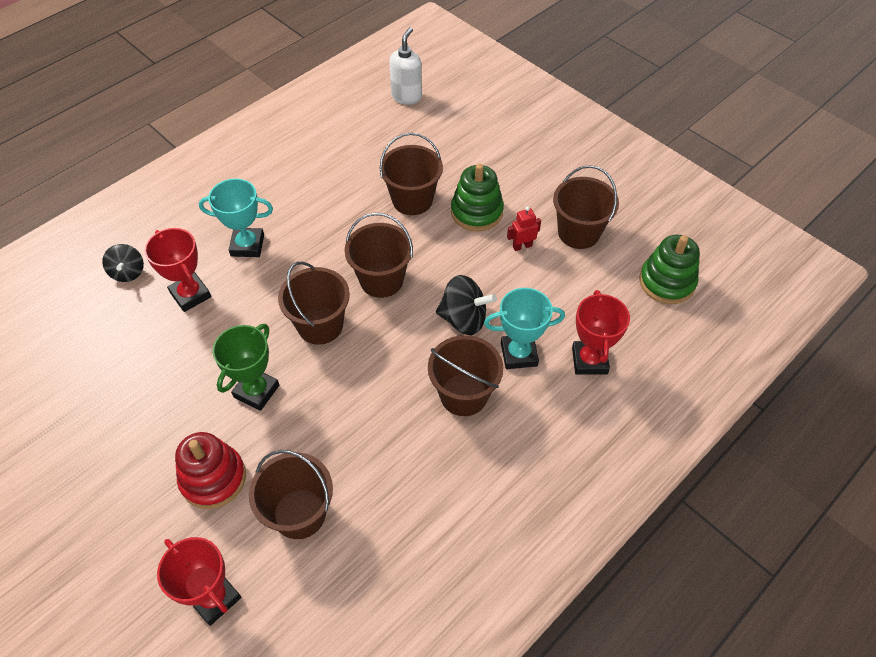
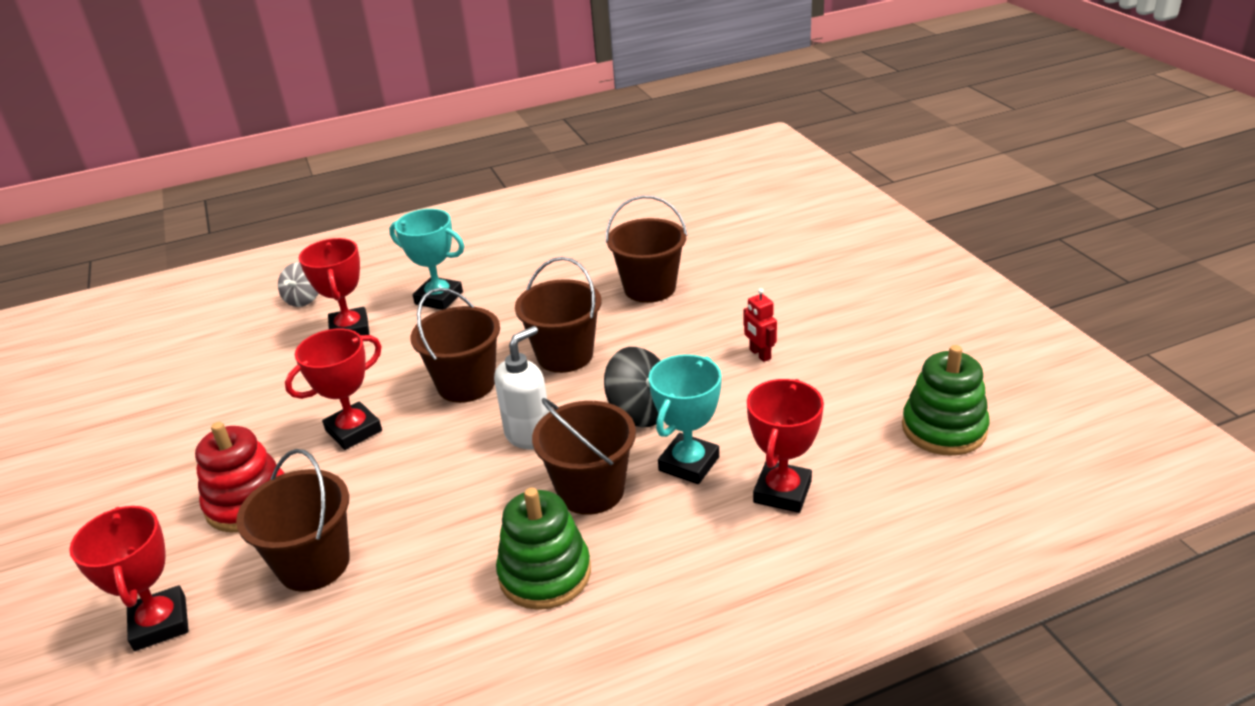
camera: 25 degrees right, 20 degrees down
(128, 272) = (303, 299): black spinning top -> grey spinning top
(256, 391) = (354, 431): green trophy -> red trophy
(406, 96) = (702, 197): white soap dispenser -> white soap dispenser (529, 435)
(476, 212) = (721, 312): green stacking toy -> green stacking toy (545, 573)
(519, 354) = (689, 464): turquoise trophy -> turquoise trophy turned 75 degrees counterclockwise
(522, 246) = (759, 354): red robot -> red robot turned 120 degrees counterclockwise
(578, 232) = (844, 354): brown bucket -> none

